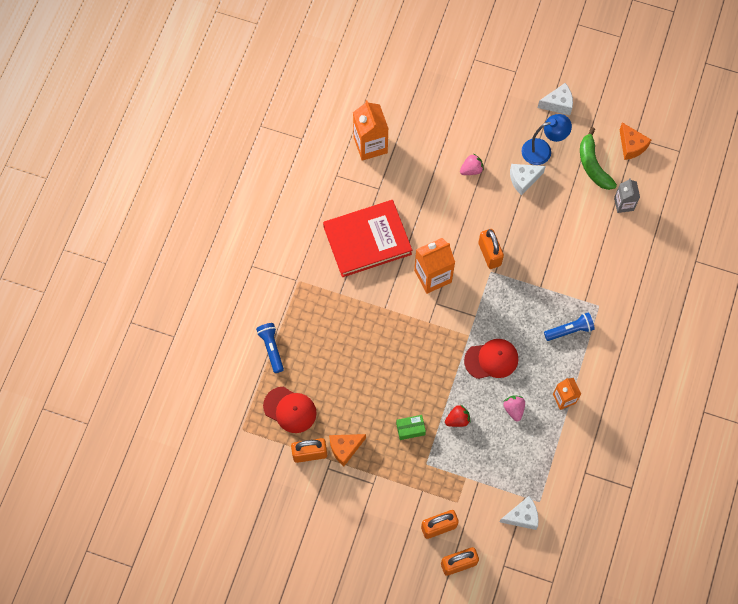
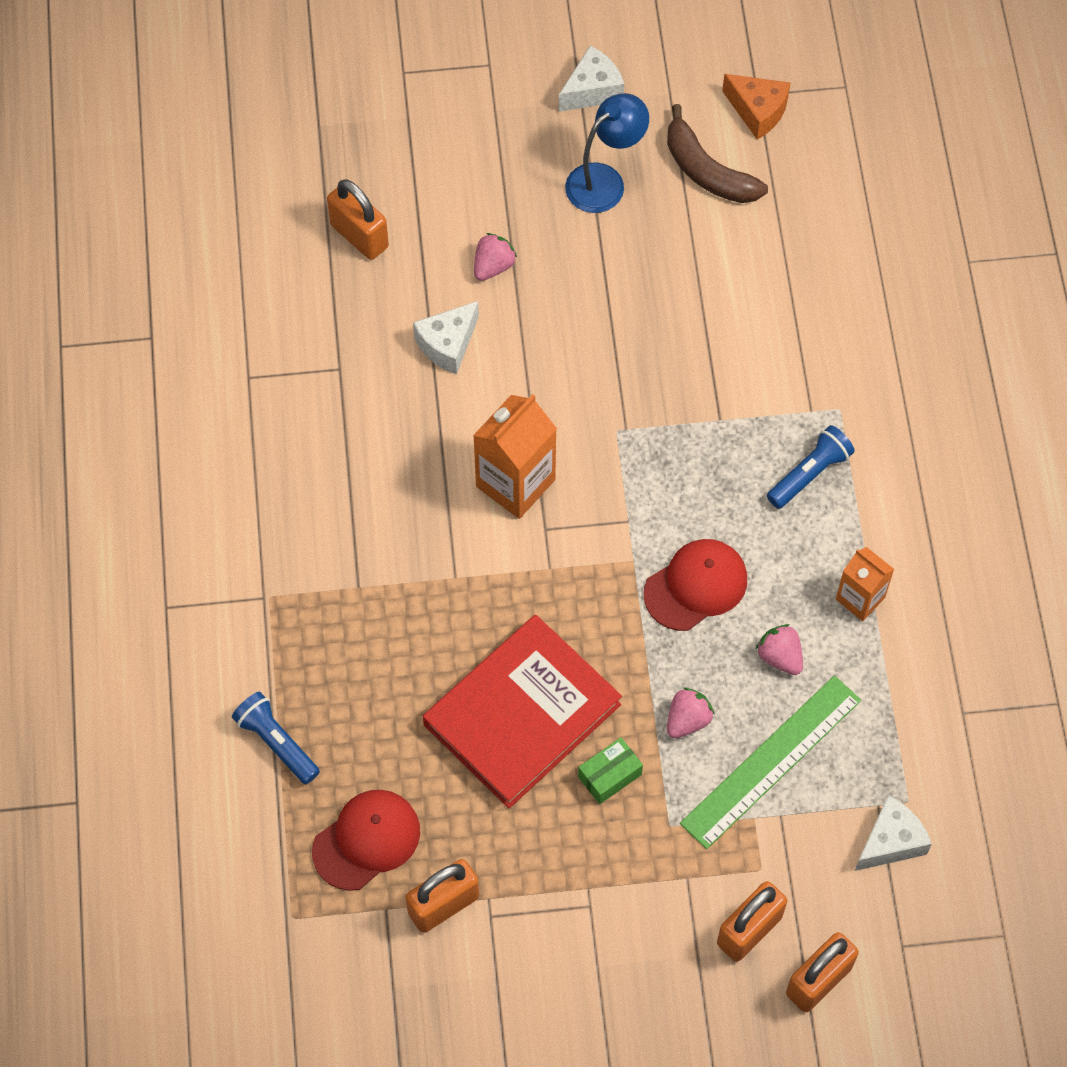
camera: 25 degrees left, 5 degrees down
(290, 410) = (367, 840): red cap -> red cap turned 45 degrees counterclockwise
(345, 448) = (505, 865): orange cheese -> none
(367, 240) = (362, 469): red book -> red book (522, 714)
(370, 145) = (285, 298): orange carton -> none
(457, 419) = (687, 720): red strawberry -> pink strawberry
(486, 455) = (771, 761): none -> green ruler
(489, 254) = (599, 401): orange padlock -> orange padlock (359, 236)
(523, 180) = (596, 246): white cheese -> white cheese (447, 344)
(593, 165) = (707, 171): green banana -> brown banana
(623, 204) = (794, 215): grey carton -> none

